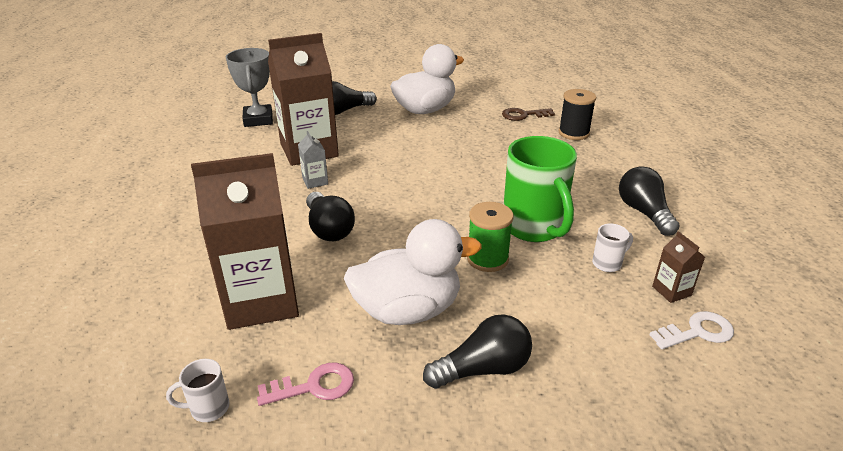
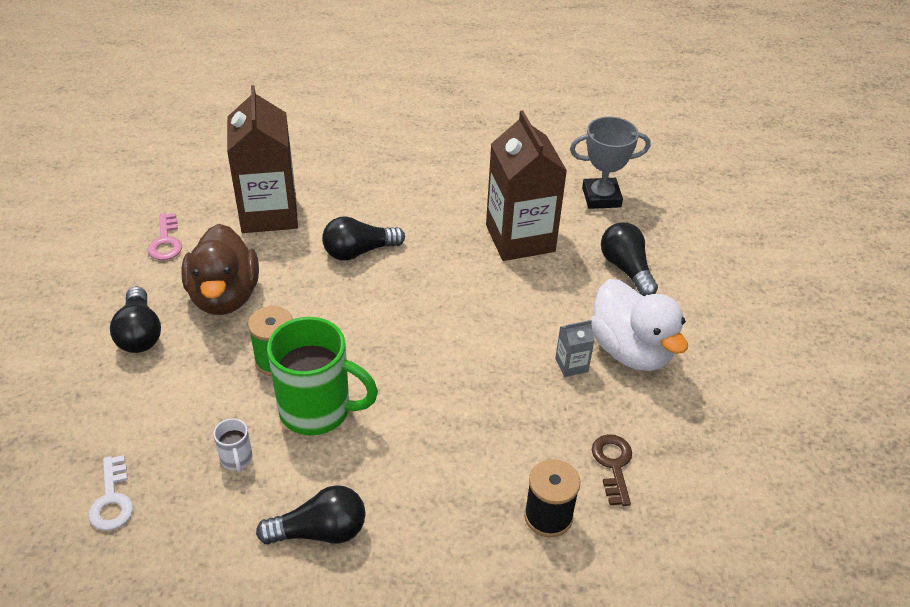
camera: 95 degrees right, 10 degrees up
(208, 408) = (169, 195): white mug -> none
(315, 181) = (450, 243): grey carton -> grey carton (571, 365)
(408, 310) = (225, 296): white duck -> brown duck
(534, 228) = (318, 410): green mug -> green mug turned 150 degrees counterclockwise
(671, 291) = (174, 502): brown carton -> none

